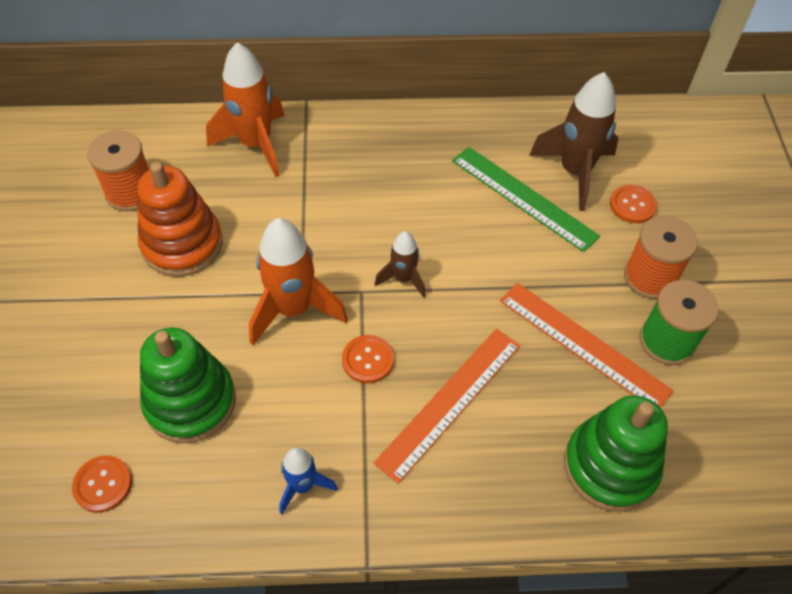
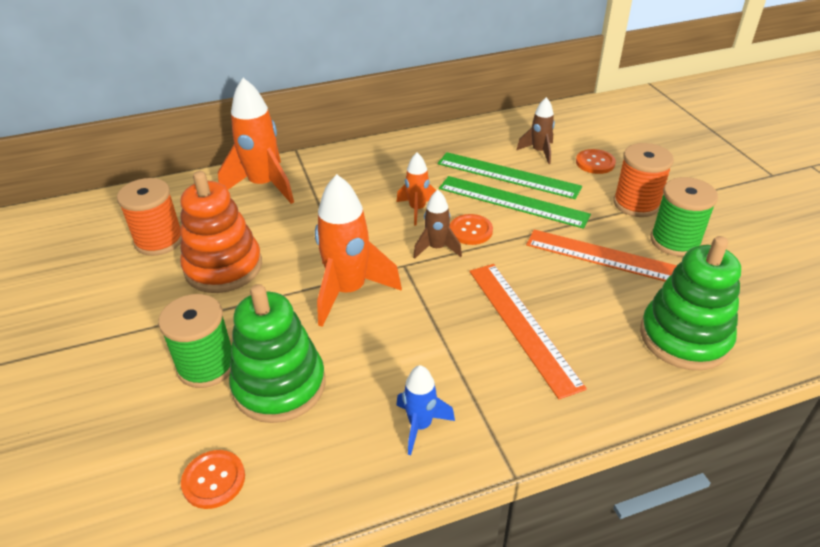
camera: 15 degrees left, 15 degrees down
(132, 359) = (206, 365): none -> green spool
(368, 360) = (434, 312): orange button -> orange button (470, 231)
(404, 221) = (417, 209): none -> orange rocket
(449, 402) = (522, 325): orange ruler -> orange ruler turned 45 degrees counterclockwise
(512, 237) = (512, 201): none -> green ruler
(575, 172) = (539, 152): brown rocket -> brown rocket, size x0.55

